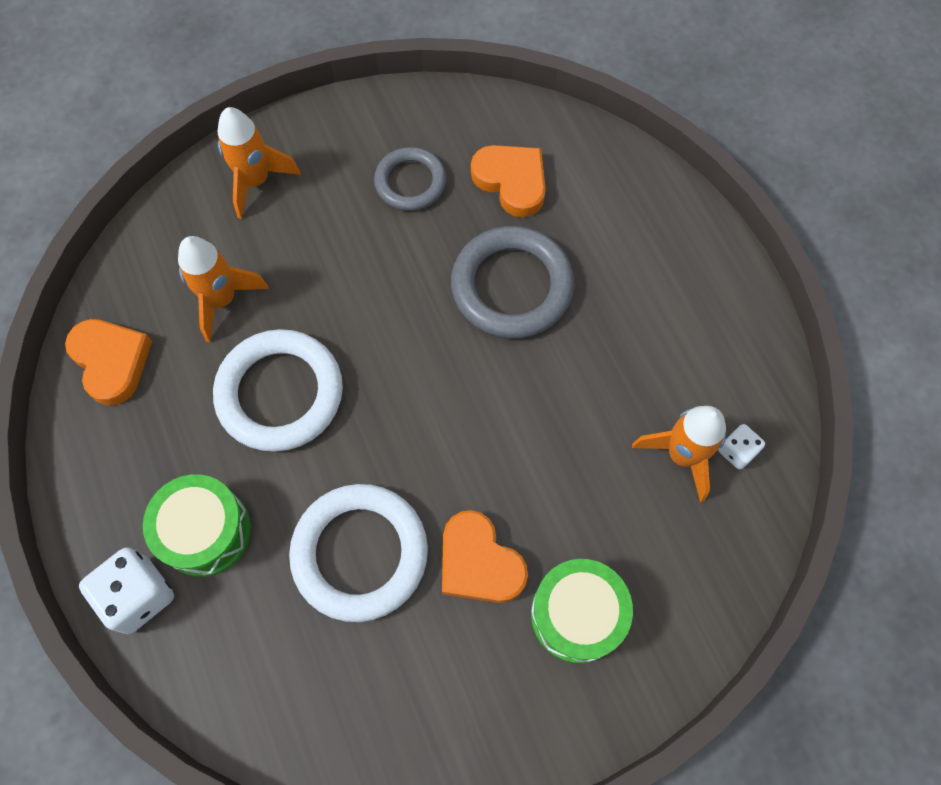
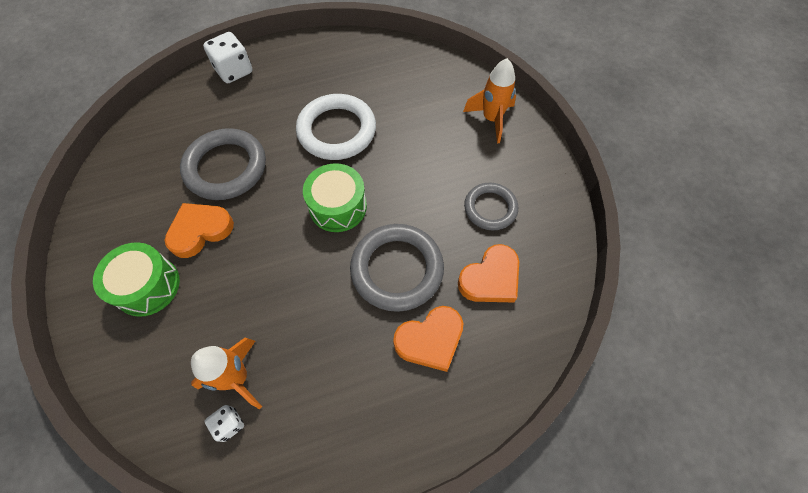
camera: 95 degrees right, 5 degrees down
(111, 361) = (370, 55): orange heart -> orange heart (430, 340)
(205, 531) = (260, 97): green drum -> green drum (338, 206)
(222, 300) = (404, 103): orange rocket -> none
(360, 553) = (226, 167): white ring -> grey ring

